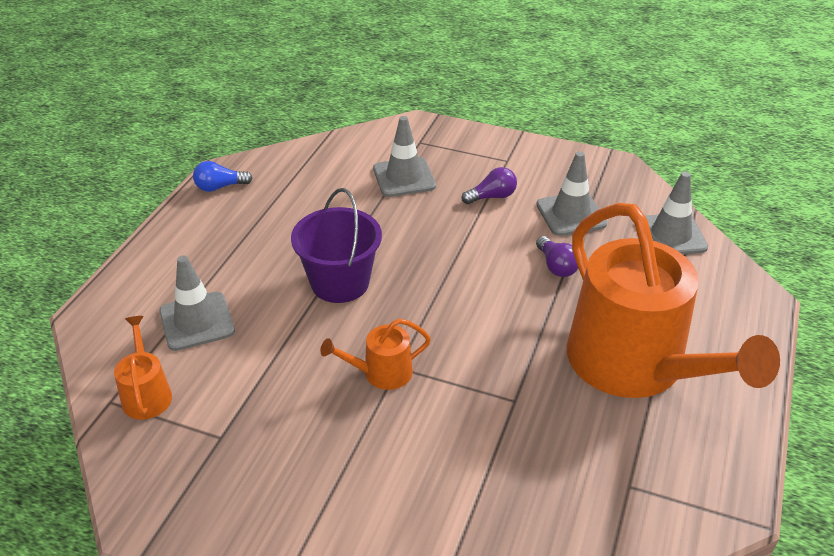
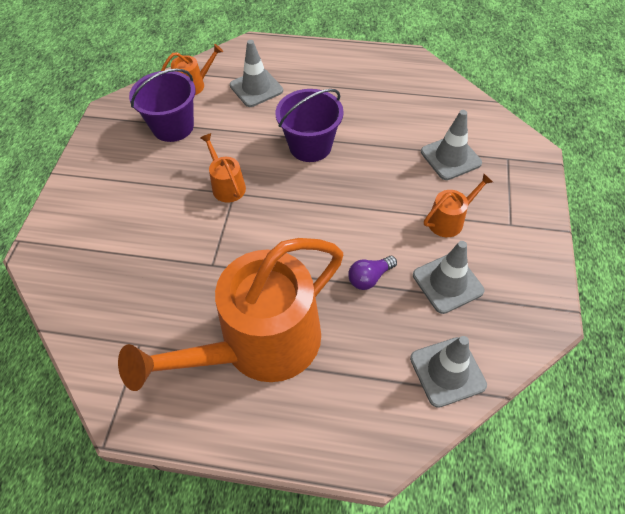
camera: 80 degrees right, 15 degrees up
(220, 187) = (393, 61): blue light bulb -> none
(232, 427) = (173, 127): none -> purple bucket
(492, 197) = (449, 220): purple light bulb -> orange watering can

